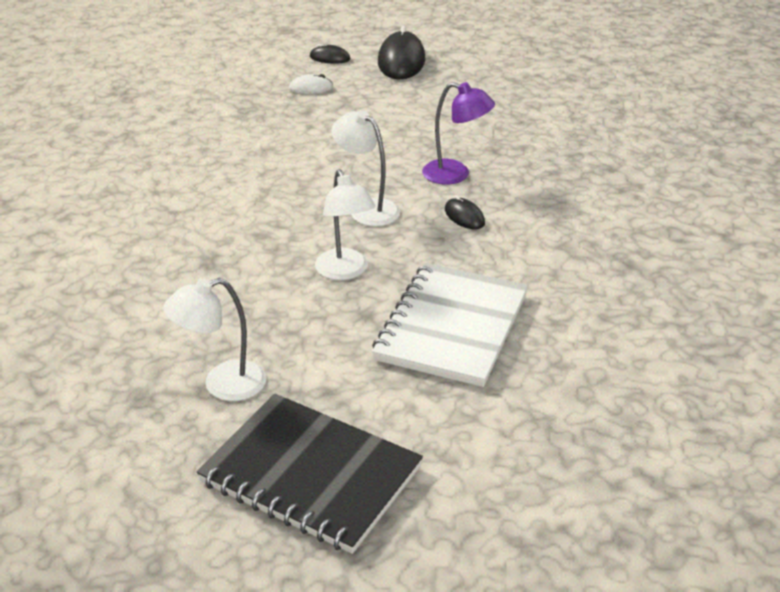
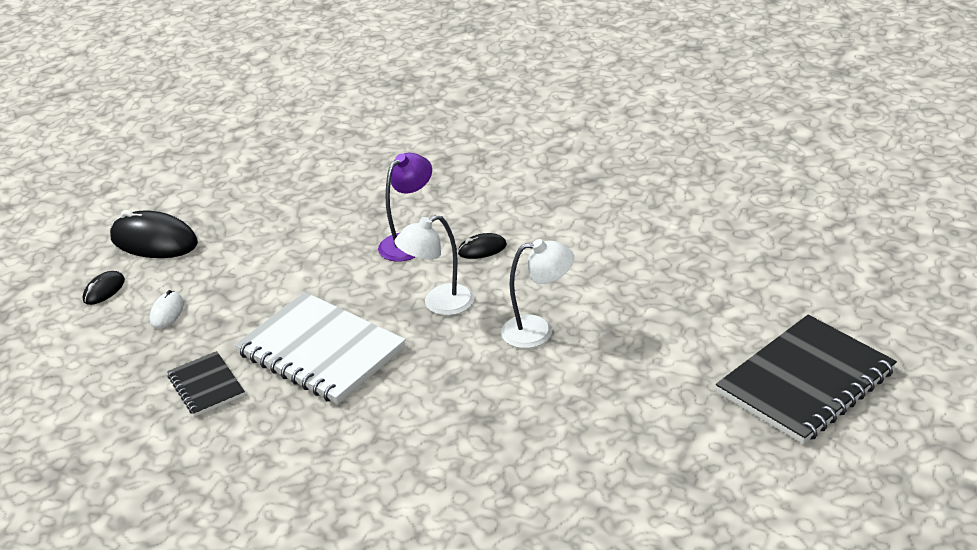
camera: 70 degrees left, 0 degrees up
(222, 385) = (680, 423): white lamp -> none
(225, 124) = (206, 386): none -> black notebook
(452, 327) = (642, 282): white notebook -> white notebook (321, 351)

